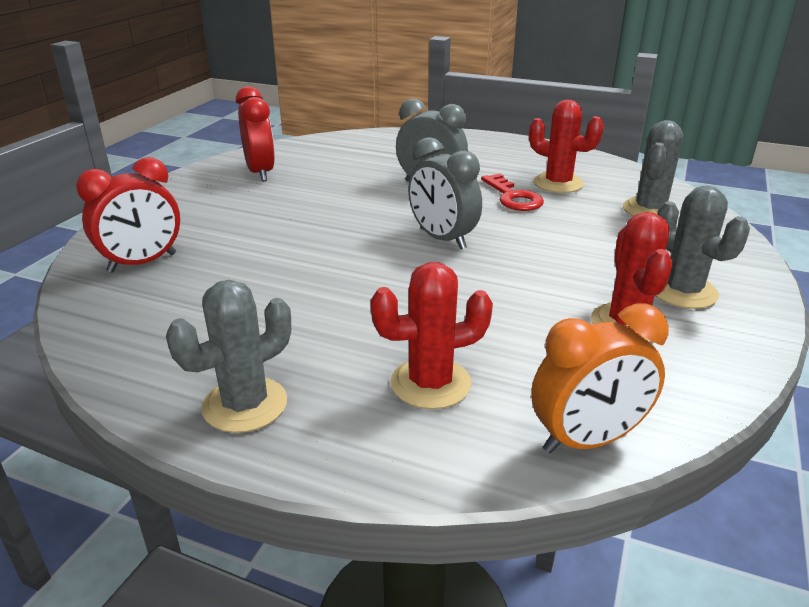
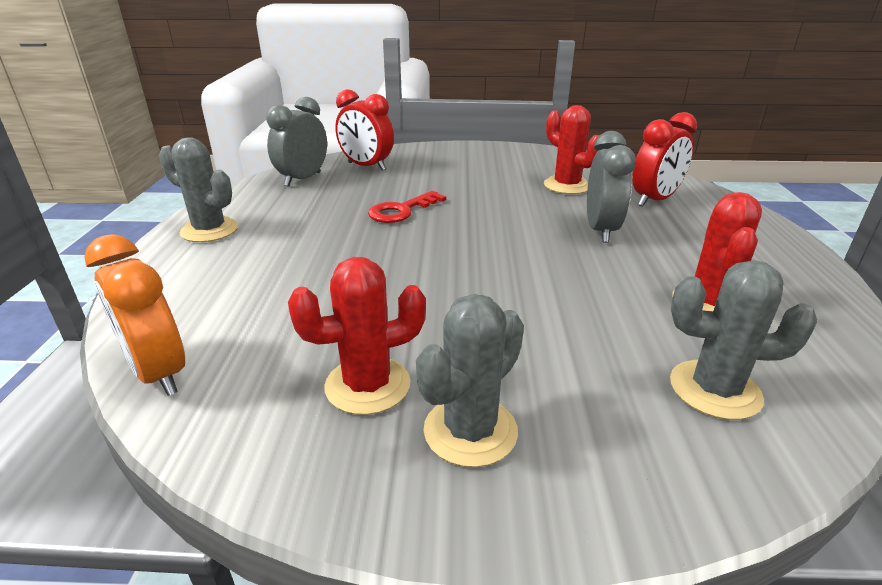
camera: 70 degrees right, 0 degrees up
(260, 173) = (538, 164): red clock -> red clock (654, 200)
(430, 383) = (238, 287): red cactus -> red cactus (567, 186)
(442, 239) = (484, 255): grey clock -> grey clock (303, 179)
(513, 197) = (626, 278): red key -> red key (401, 211)

